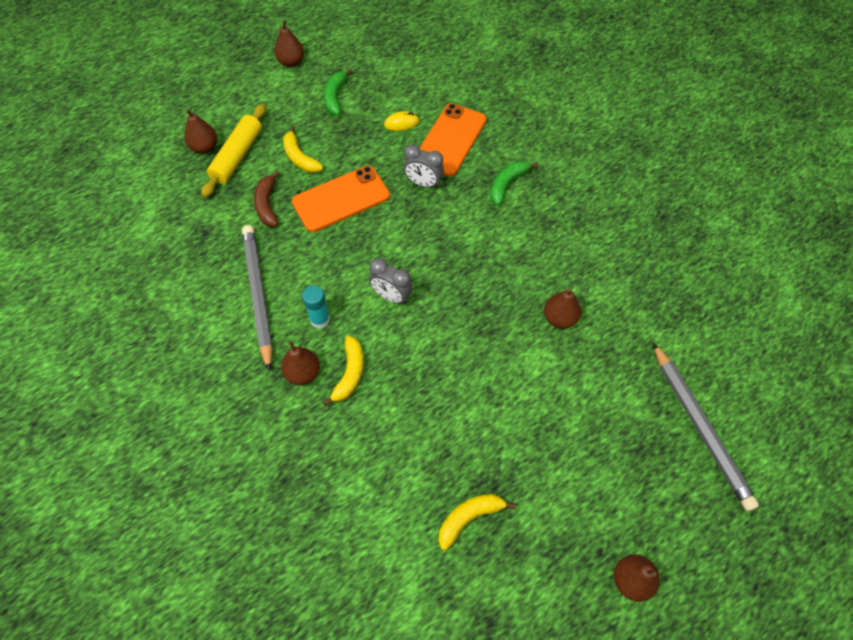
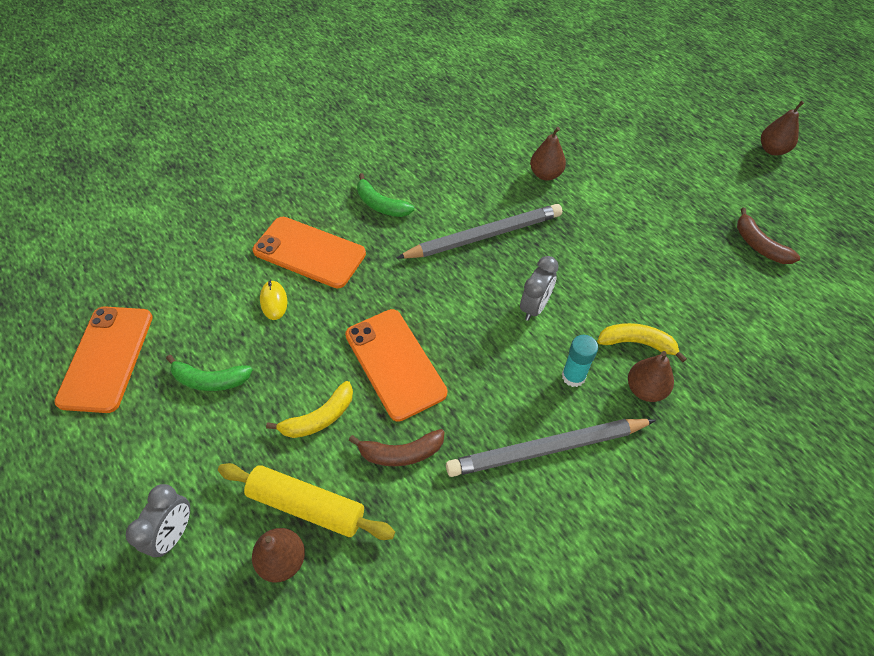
camera: 90 degrees left, 5 degrees down
(291, 62) = (120, 446): brown pear -> none
(356, 43) = (106, 358): none -> orange phone
(423, 183) = (375, 278): grey clock -> grey clock (174, 533)
(469, 518) = (759, 245): yellow banana -> brown banana
(700, 427) = (636, 100): grey pencil -> grey pencil (484, 236)

